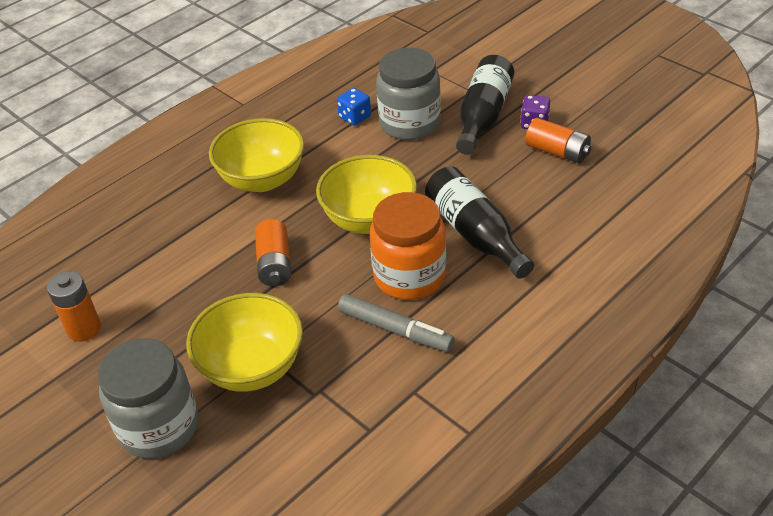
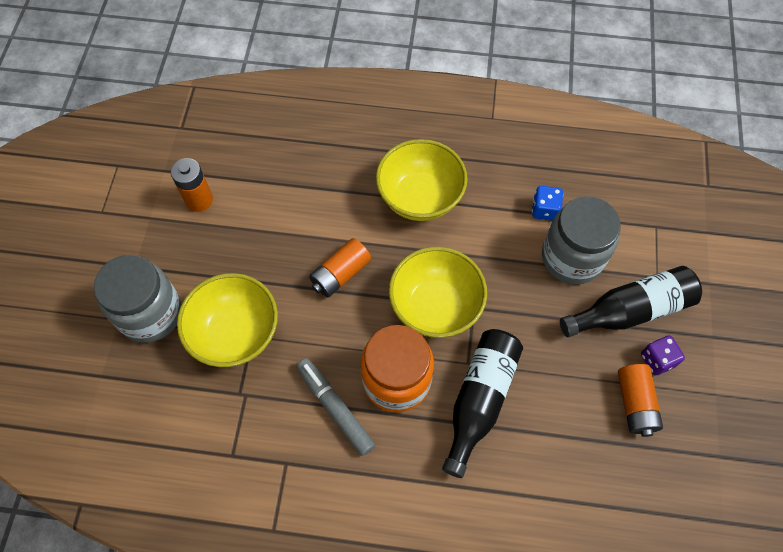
camera: 50 degrees right, 20 degrees up
(395, 330) = (335, 408): grey marker -> grey marker turned 150 degrees clockwise

